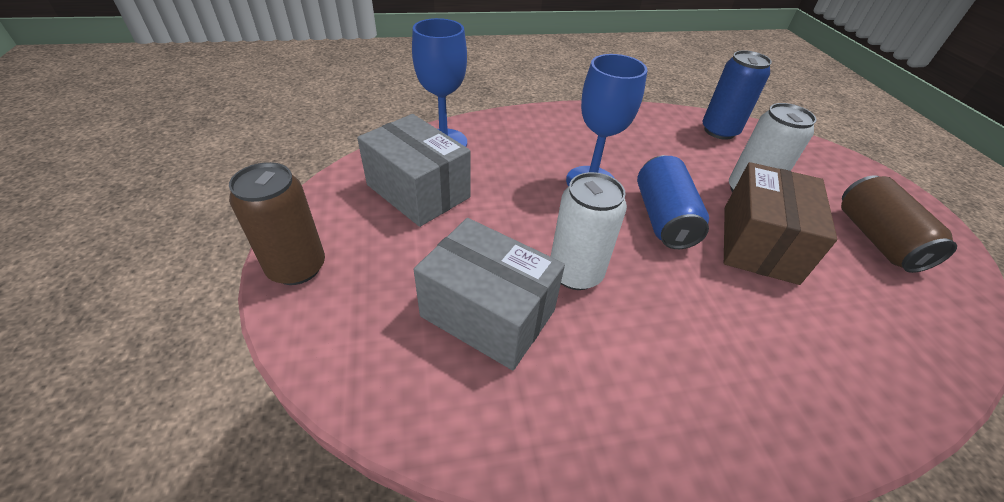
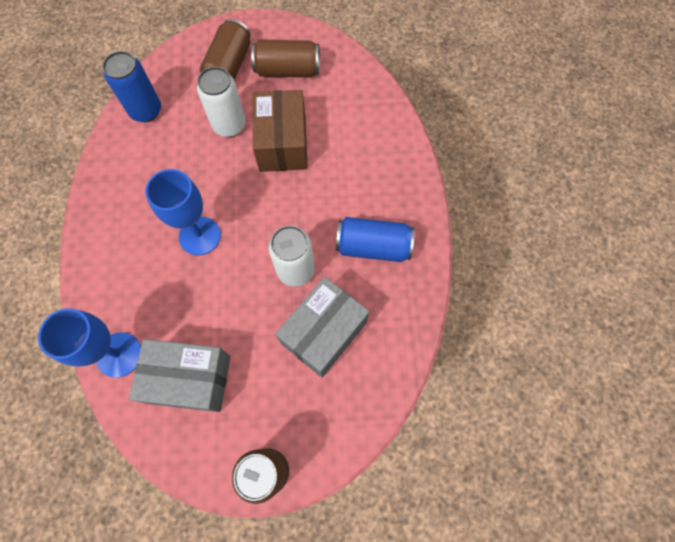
camera: 80 degrees left, 25 degrees up
(418, 191) = (189, 379): grey box -> grey box turned 45 degrees clockwise
(663, 218) = (249, 195): blue can -> blue can (373, 246)
(759, 243) = (282, 143): brown box -> brown box turned 60 degrees clockwise
(829, 184) = (229, 67): none -> brown can

